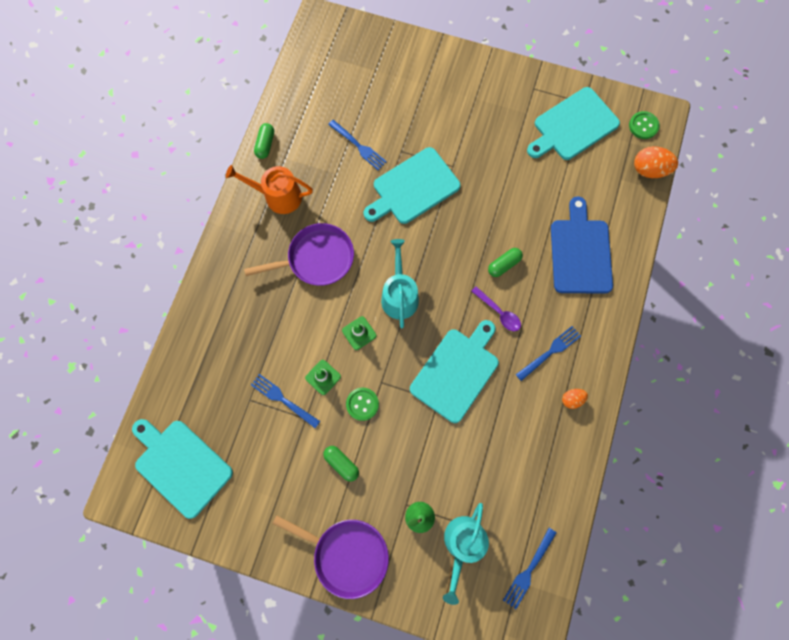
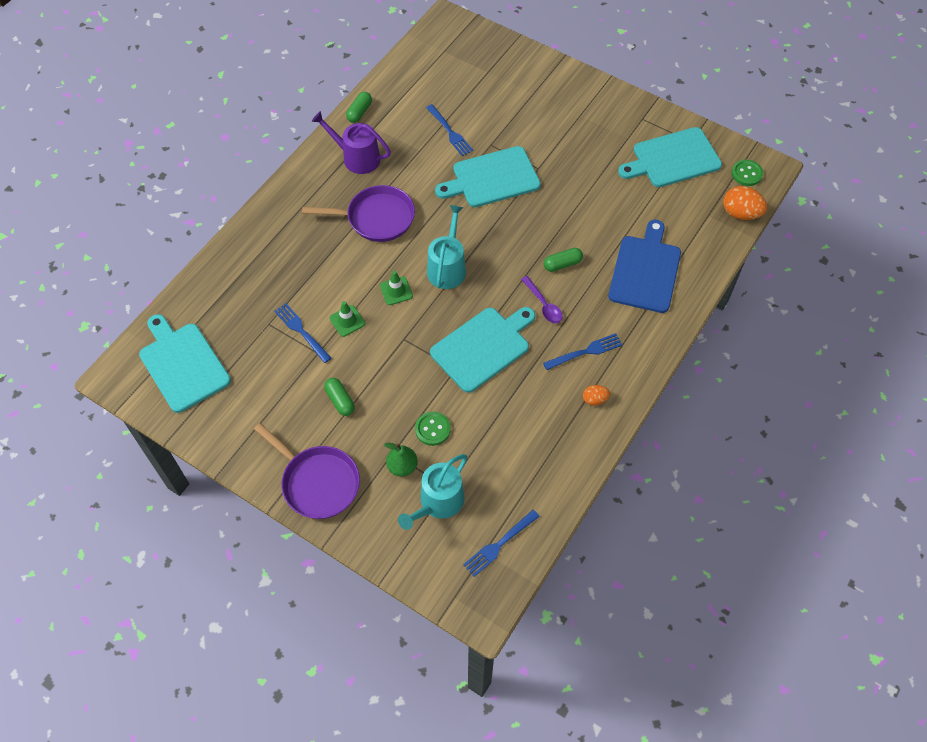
camera: 15 degrees right, 15 degrees down
(278, 196) = (357, 158): orange watering can -> purple watering can
(362, 404) = (378, 353): green button -> green button (432, 429)

